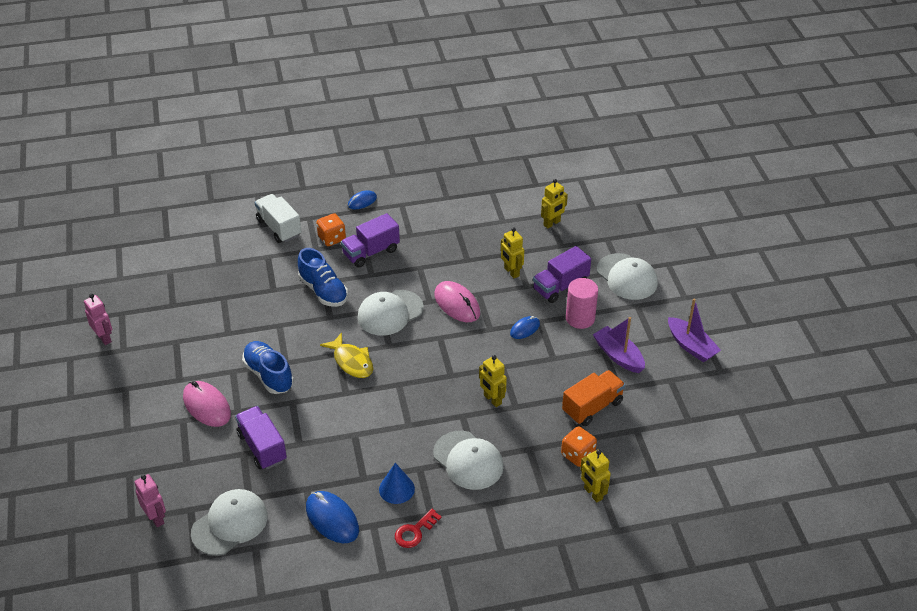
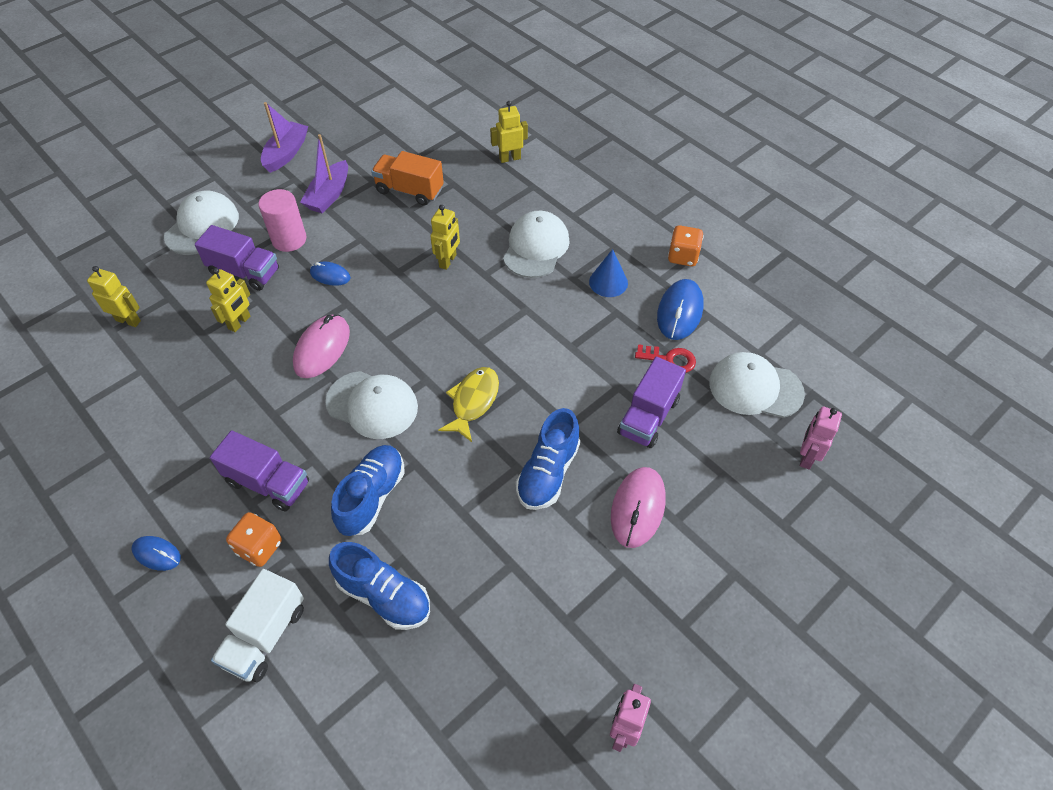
camera: 120 degrees left, 10 degrees up
(259, 276) = (384, 595): none -> blue shoe
(414, 531) = (642, 249): red key -> red key (670, 359)
(577, 455) = (474, 181): orange dice -> orange dice (683, 256)
(593, 493) = (510, 158): yellow robot -> yellow robot turned 135 degrees counterclockwise

